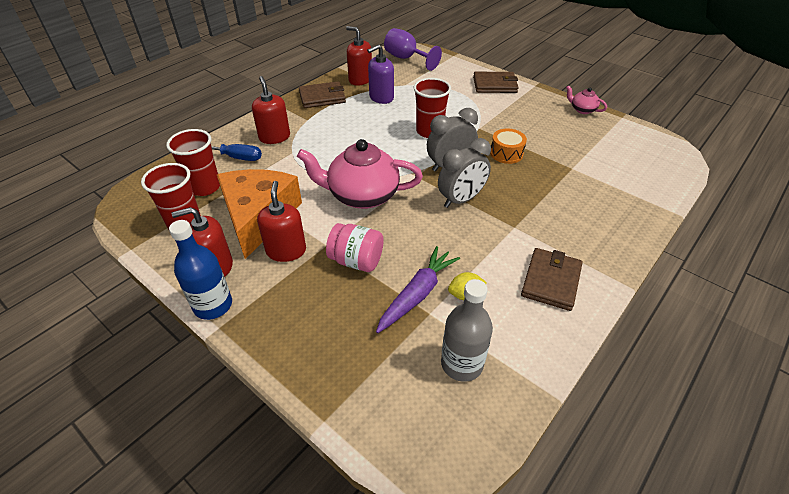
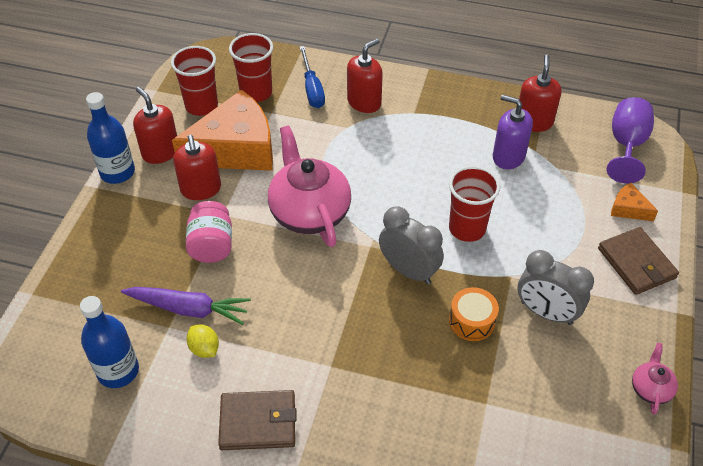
camera: 65 degrees right, 5 degrees up
(286, 251) = (201, 189): red soap dispenser -> red soap dispenser turned 105 degrees clockwise
(322, 97) = (467, 105): brown wallet -> none
(454, 74) = (628, 209): none -> orange cheese
(461, 199) = (351, 301): grey clock -> grey clock (546, 313)
(462, 364) = (118, 371): grey bottle -> blue bottle

